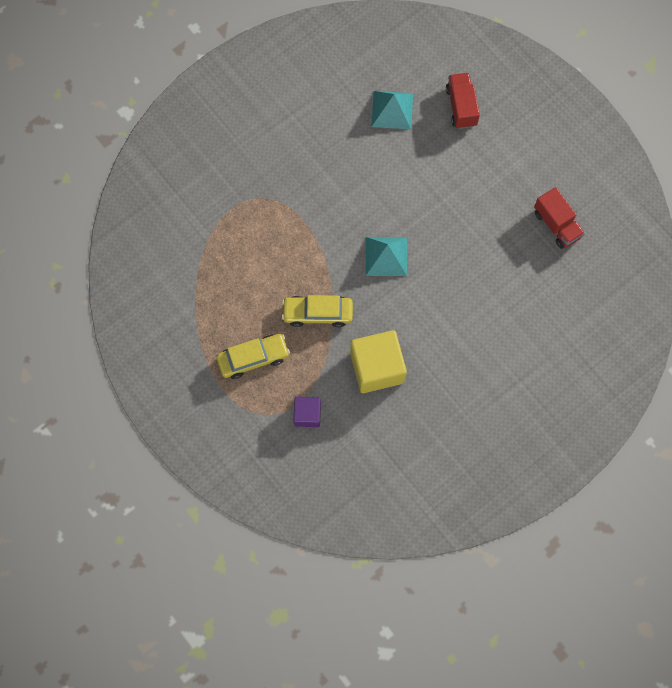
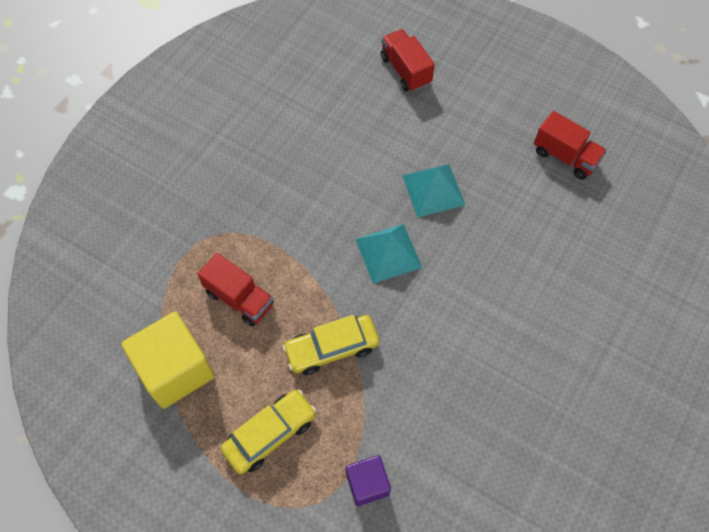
camera: 20 degrees left, 10 degrees down
(264, 253) = (239, 298): none -> red truck
(377, 367) = (432, 390): yellow cube -> yellow cube (175, 370)
(392, 110) = (331, 95): turquoise pyramid -> turquoise pyramid (433, 190)

